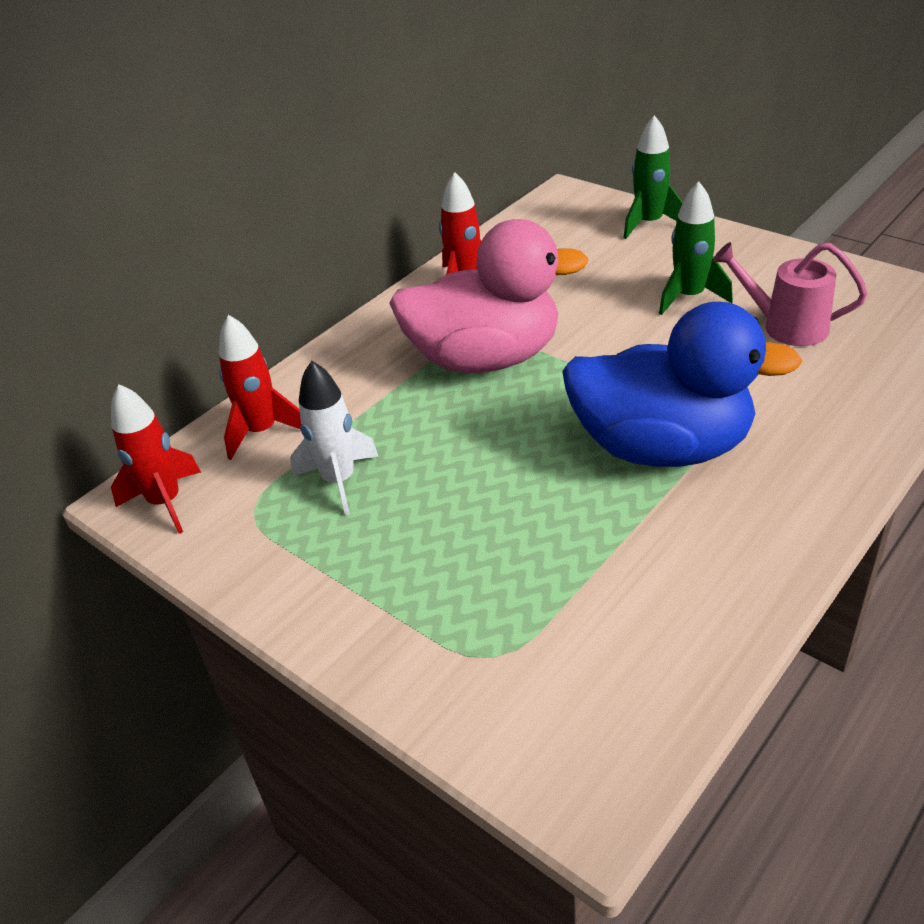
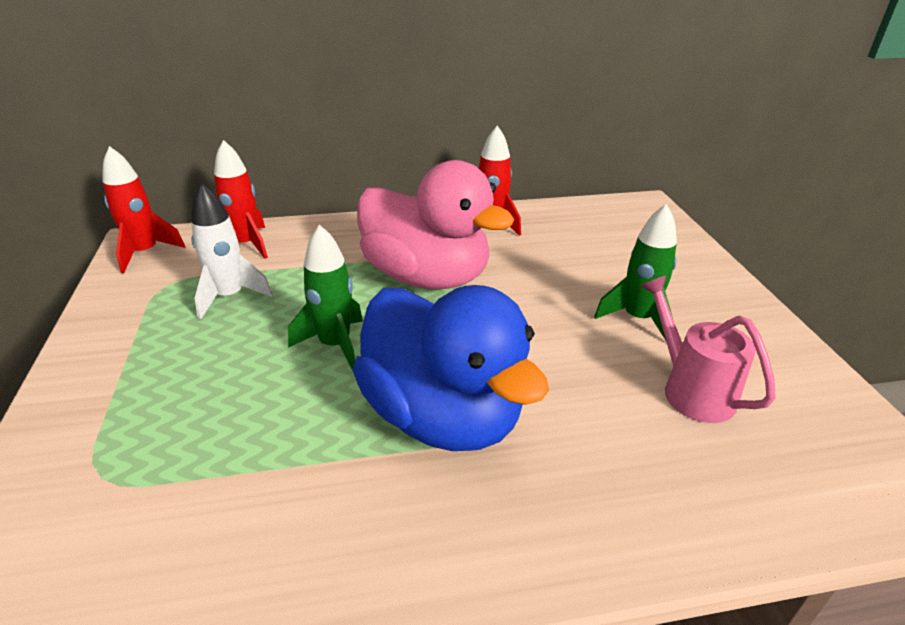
camera: 35 degrees right, 5 degrees down
(649, 223) = (683, 252): green rocket -> green rocket (335, 345)

